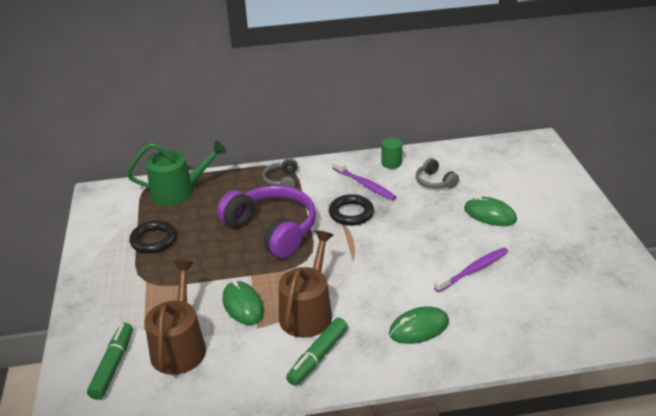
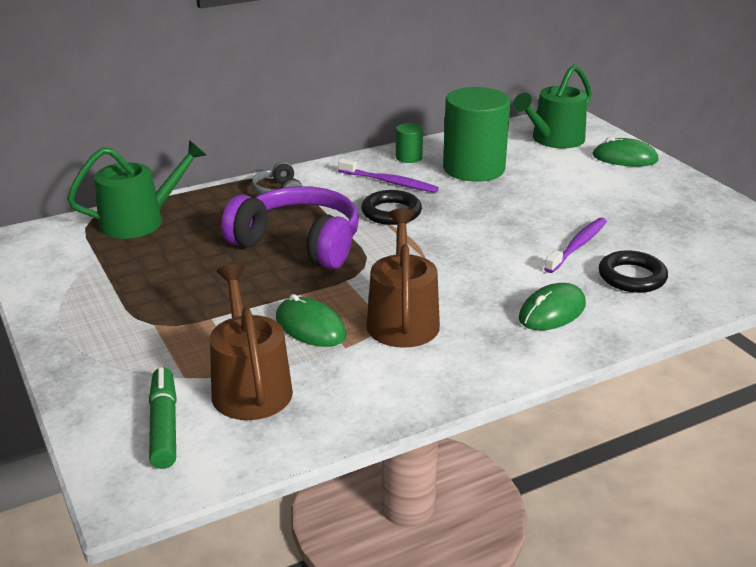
camera: 20 degrees left, 5 degrees down
(154, 240) = (137, 278): black ring -> black ring (632, 277)
(318, 356) = (446, 363): green marker -> none
(434, 181) = (474, 169): grey headphones -> green cylinder
(490, 214) = (560, 191): green mouse -> green mouse (624, 158)
(514, 162) = (554, 140): none -> green watering can

